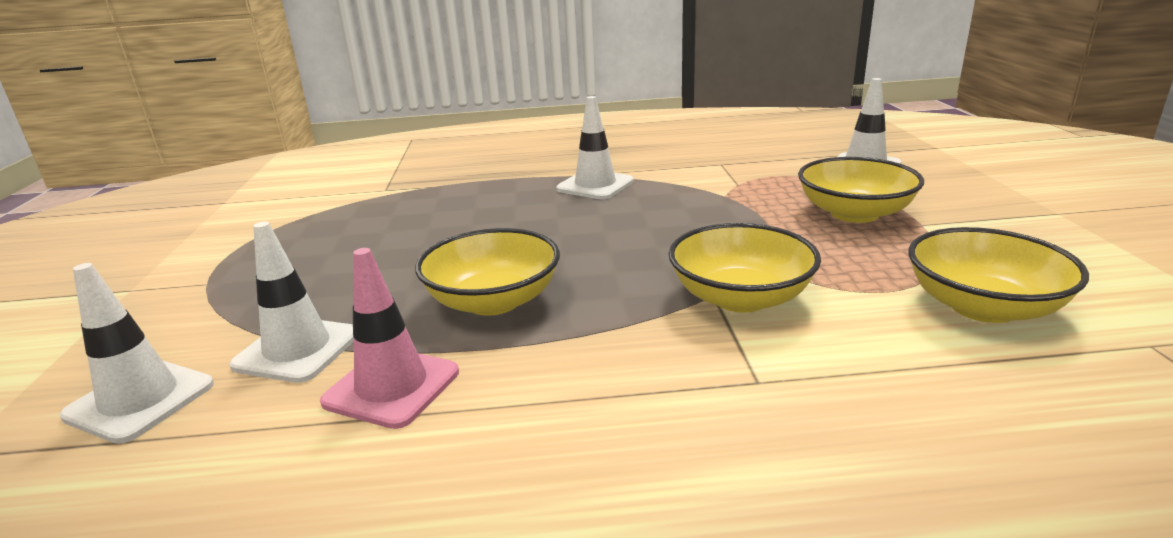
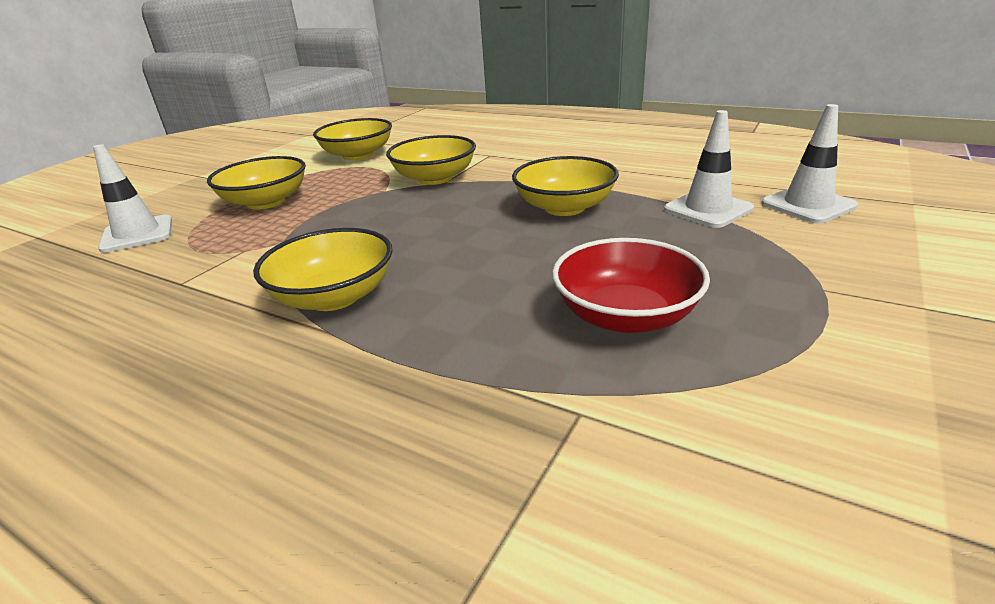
camera: 145 degrees left, 5 degrees up
(374, 227) = (626, 316): none -> red bowl
(392, 387) = (650, 182): pink traffic cone -> none
(595, 185) = (334, 297): white traffic cone -> yellow bowl

